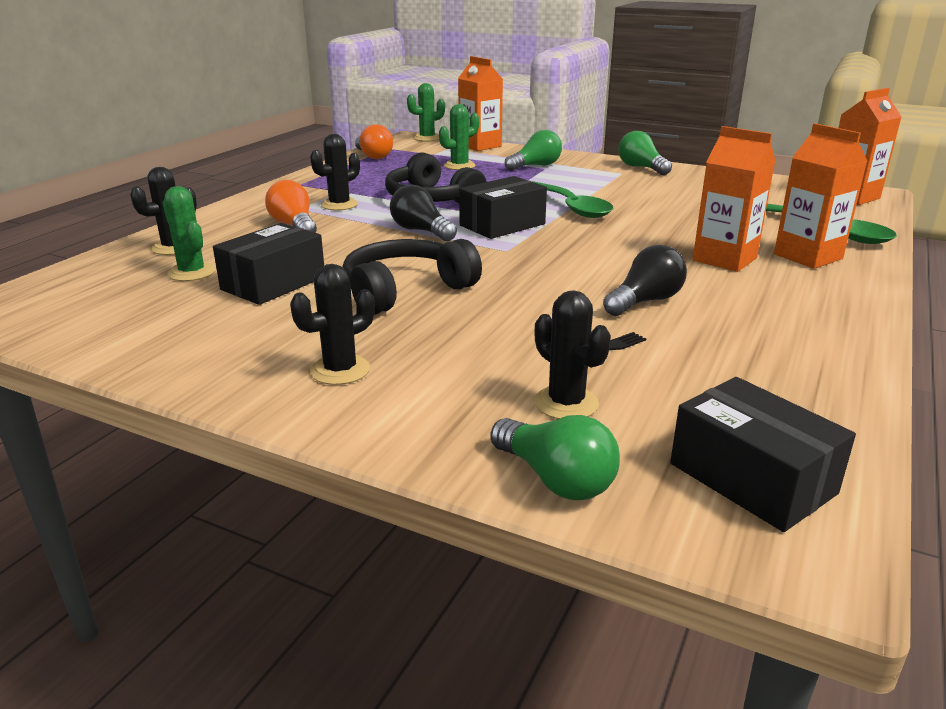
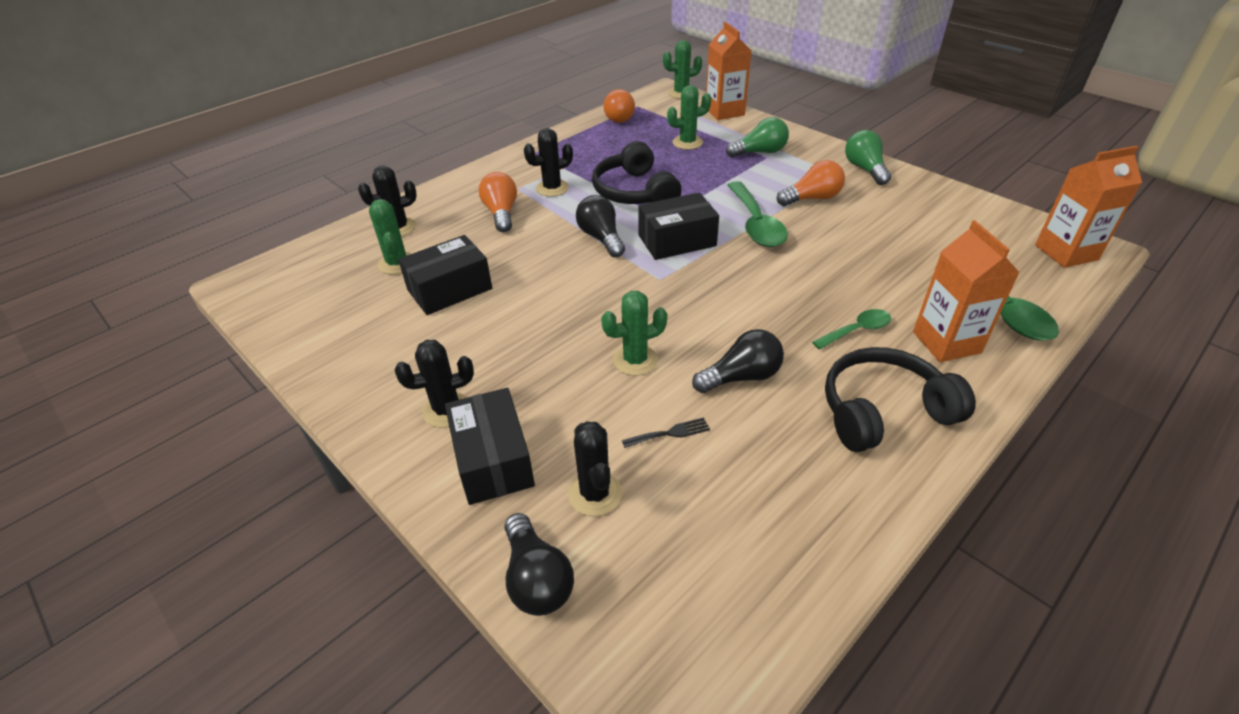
camera: 20 degrees right, 15 degrees up
(405, 291) = (546, 320): black headphones -> black headphones (883, 411)
(527, 305) = (635, 360): none -> green cactus
(555, 479) = (536, 579): green light bulb -> black light bulb
(609, 188) = (812, 198): none -> orange light bulb
(724, 259) = (857, 330): orange carton -> green spoon
(752, 478) = (690, 625): black box -> black box (493, 460)

